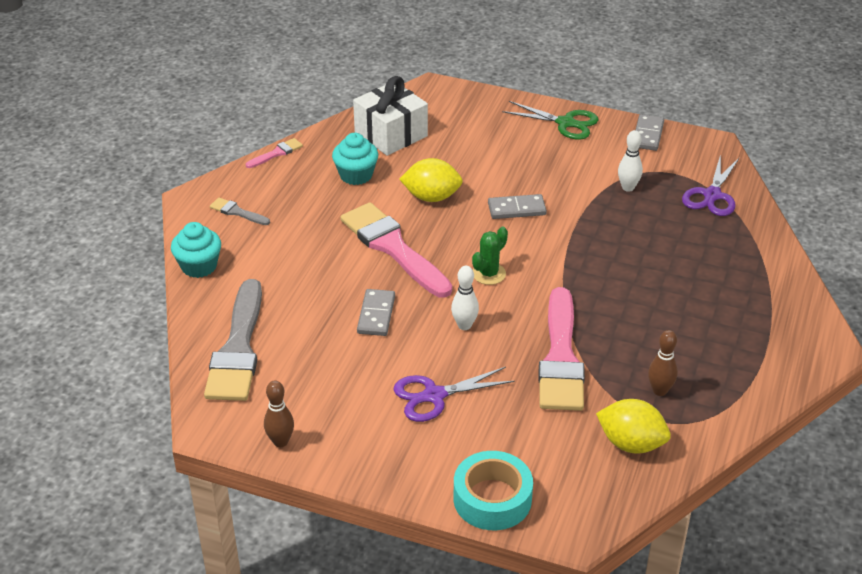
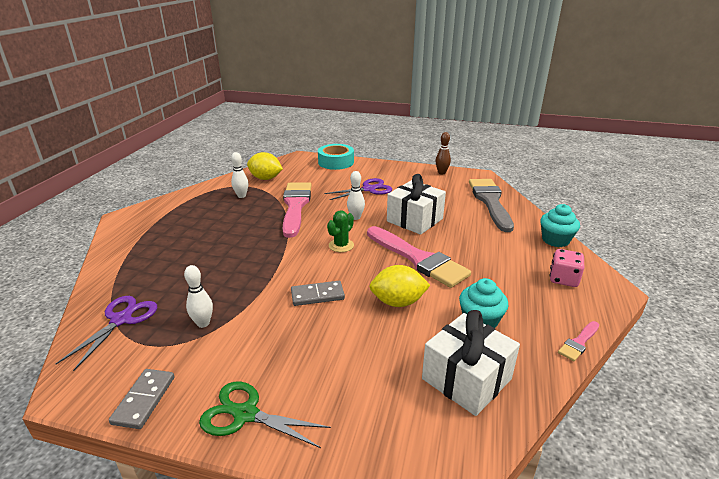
camera: 175 degrees right, 10 degrees down
(237, 212) = (563, 279): grey brush -> pink dice
(376, 315) = (414, 220): grey domino -> white gift
(659, 391) = (241, 196): brown bowling pin -> white bowling pin

